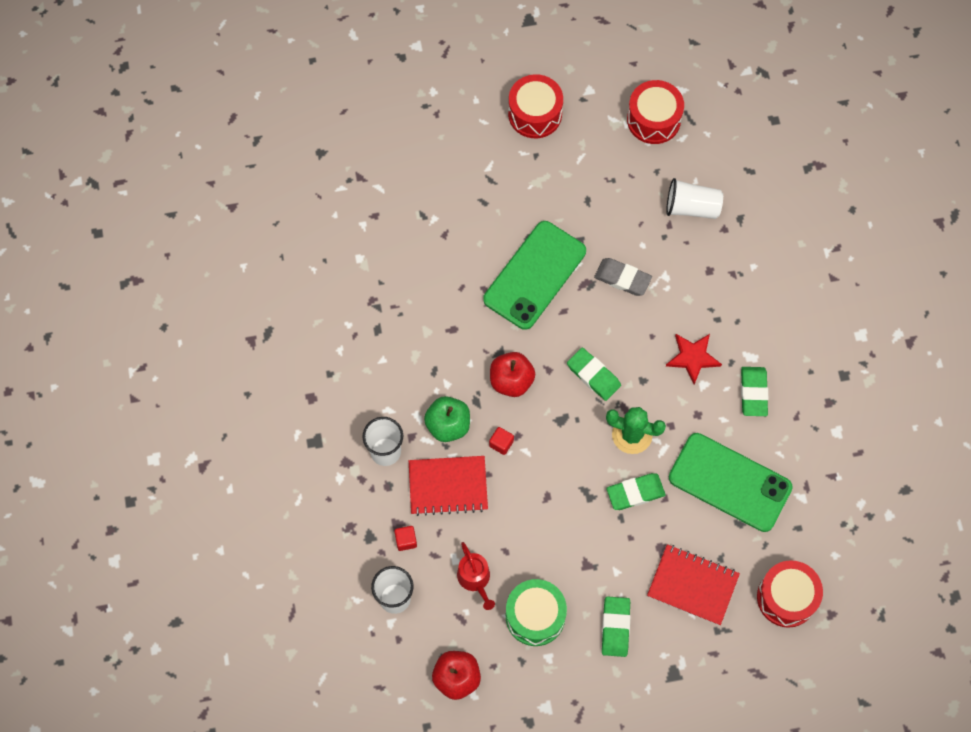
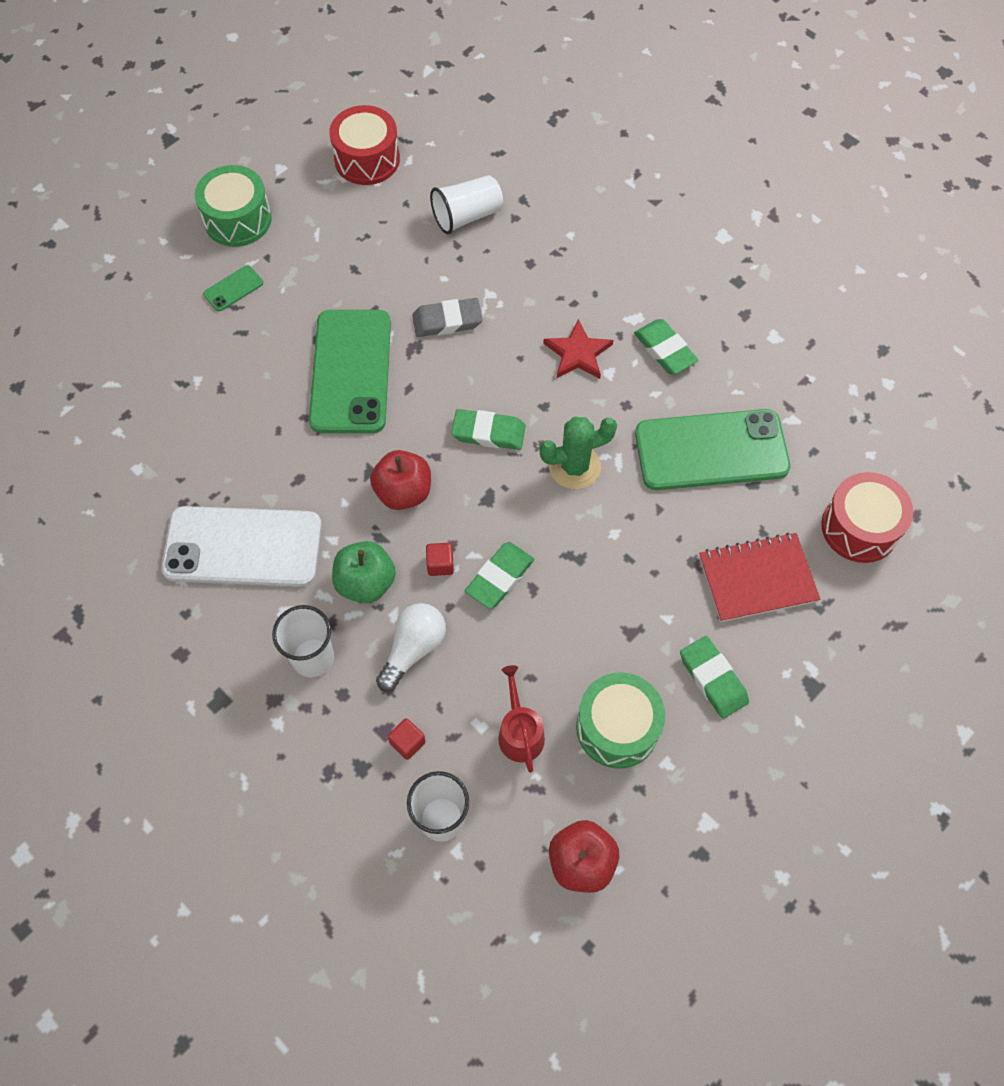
camera: 35 degrees left, 5 degrees down
(390, 353) = (243, 547): none -> white phone
(448, 486) = (413, 649): red notebook -> white light bulb
(475, 579) = (520, 732): red watering can -> red watering can turned 135 degrees counterclockwise
(498, 166) = (233, 288): none -> green phone
(535, 114) = (238, 219): red drum -> green drum
(635, 493) = (623, 523): green eraser -> green eraser (499, 577)

